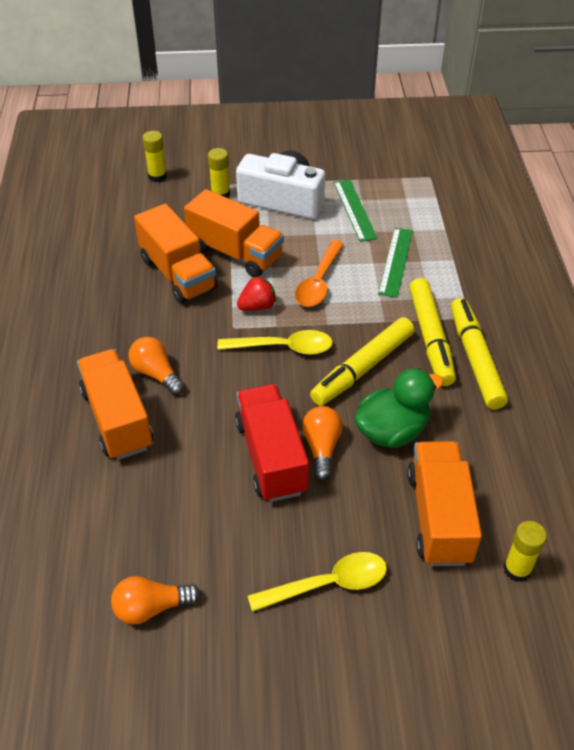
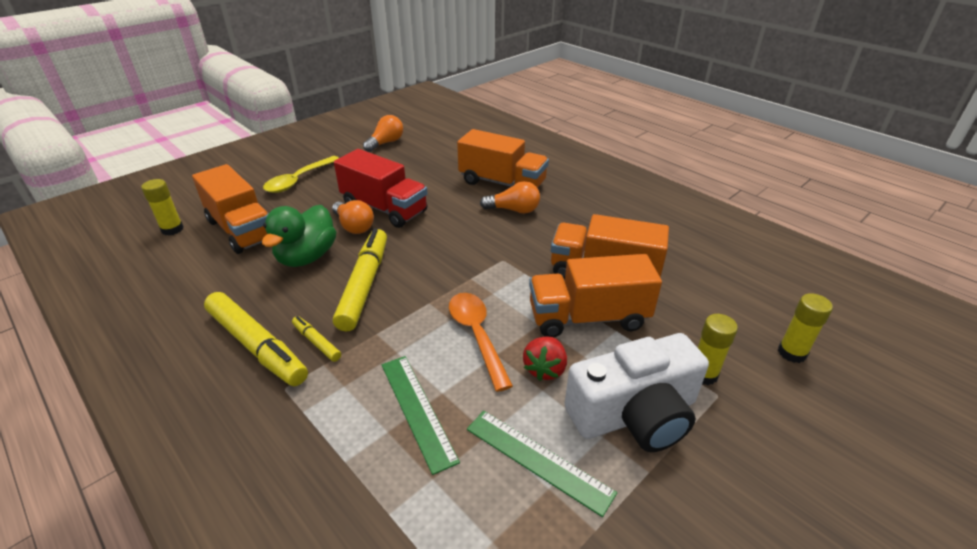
camera: 140 degrees right, 10 degrees down
(257, 306) = (504, 284): red strawberry -> red strawberry (545, 369)
(283, 347) = (446, 266): yellow spoon -> none
(430, 338) = (316, 342): yellow marker -> yellow marker, size x0.47

